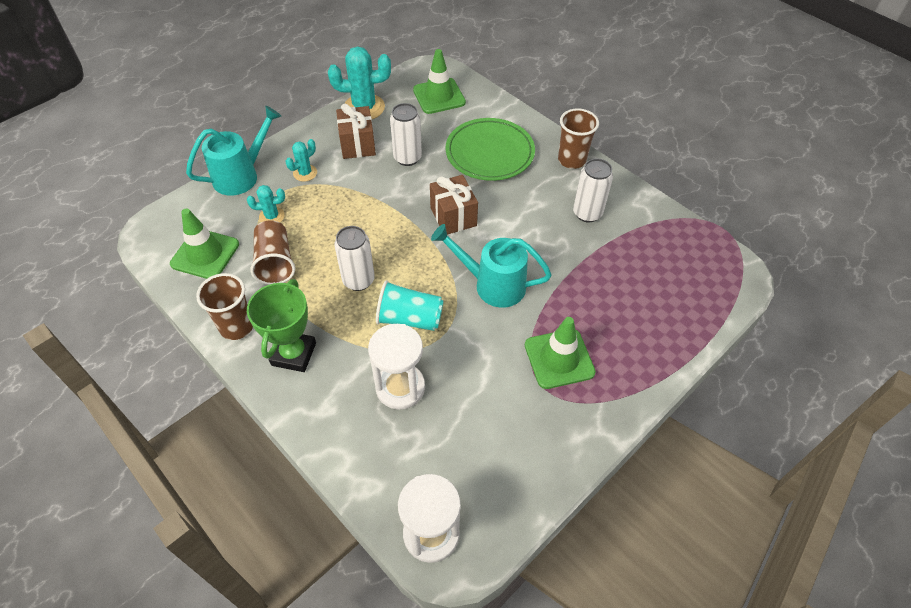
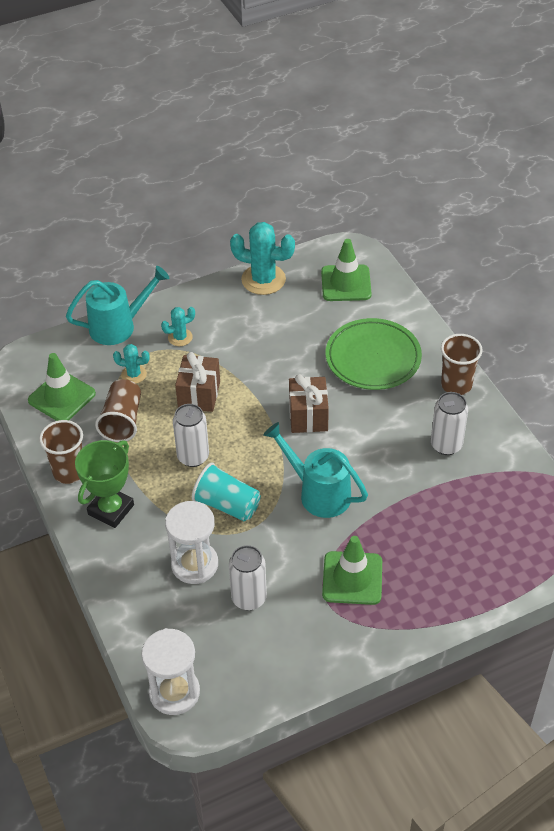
camera: 20 degrees right, 5 degrees down
(357, 144) = (242, 319): brown gift -> brown gift (199, 394)
(407, 158) = (286, 344): white can -> white can (249, 598)

